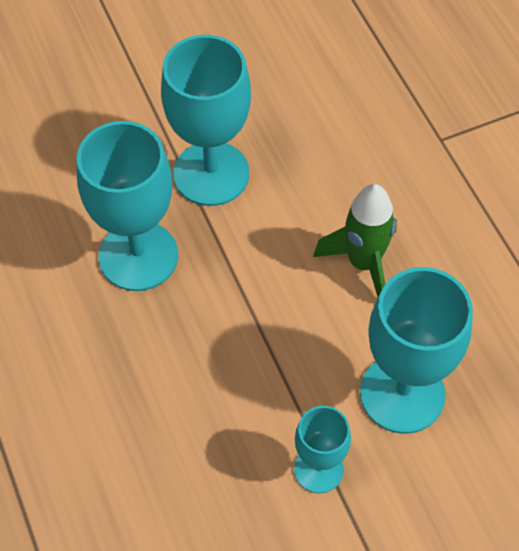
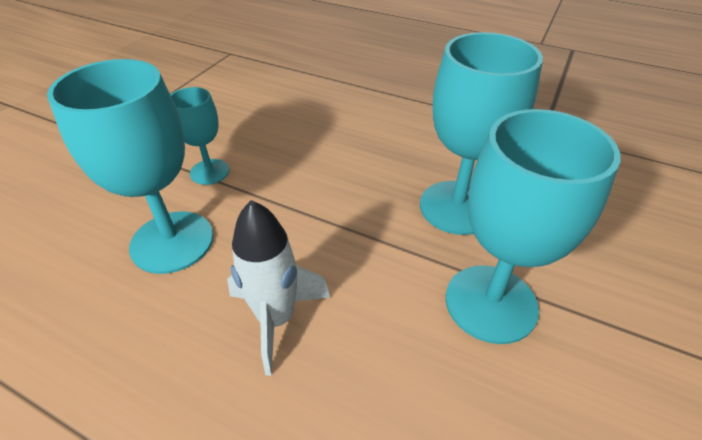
camera: 140 degrees right, 15 degrees down
(363, 263) = (276, 319): green rocket -> white rocket

